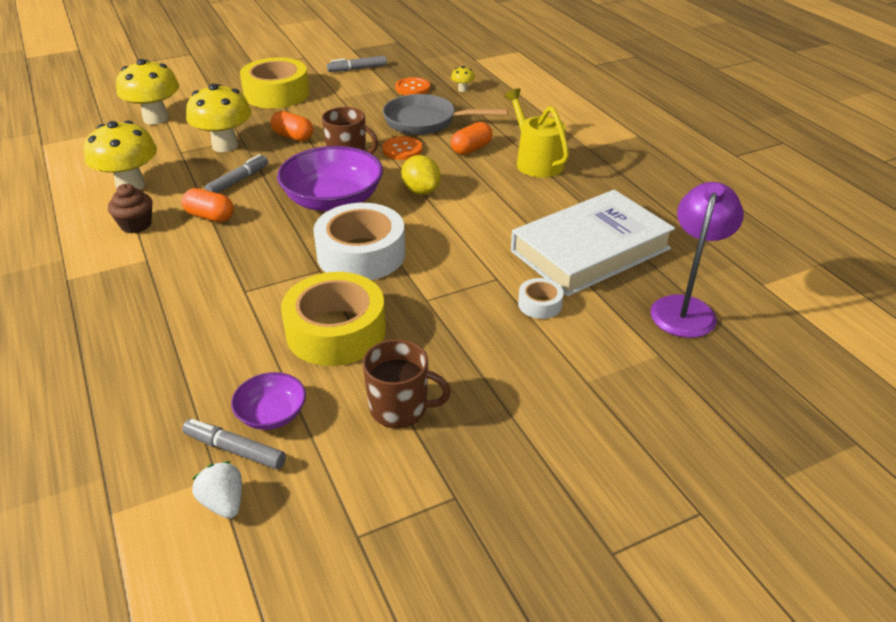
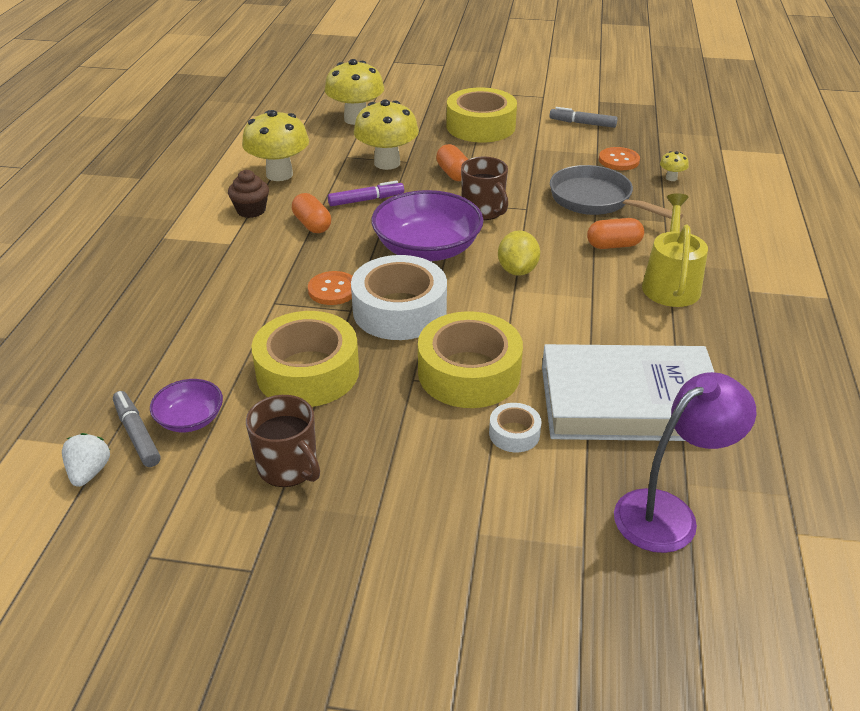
camera: 35 degrees right, 0 degrees up
(238, 181) = (366, 200): grey marker -> purple marker
(402, 150) = (542, 222): orange button -> orange button (333, 290)
(463, 277) = (469, 373): none -> yellow tape

